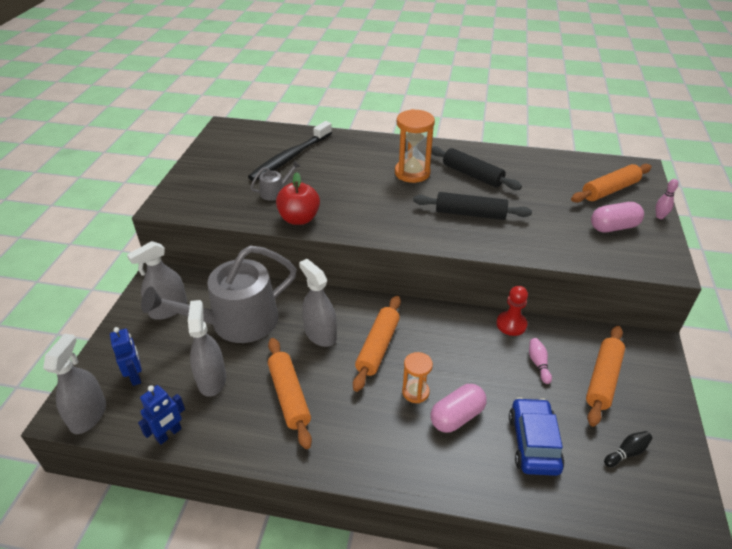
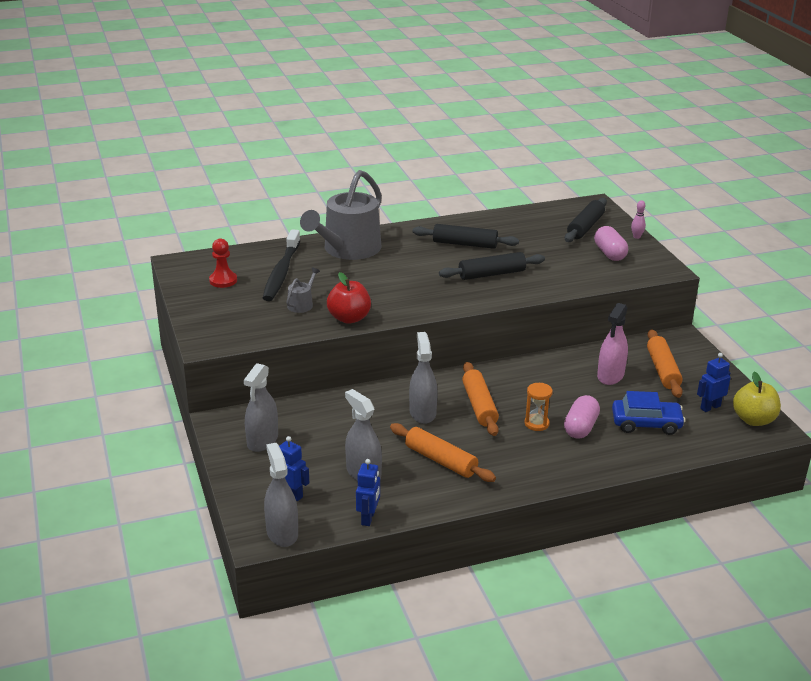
camera: 30 degrees left, 10 degrees down
(236, 322) = (339, 429): grey watering can -> grey watering can (348, 249)
(320, 334) = (422, 413): grey spray bottle -> grey spray bottle turned 60 degrees clockwise
(412, 173) = (411, 256): orange hourglass -> none
(511, 324) = (569, 357): red pawn -> red pawn (223, 280)
(533, 443) = (646, 423): blue car -> blue car turned 120 degrees clockwise
(538, 364) = (610, 376): pink bowling pin -> pink spray bottle
(609, 190) = (585, 227): orange rolling pin -> black rolling pin
(613, 227) = (609, 253): pink capsule -> pink capsule turned 60 degrees counterclockwise
(627, 453) = (710, 407): black bowling pin -> blue robot
(672, 495) = (753, 420): none -> yellow apple

